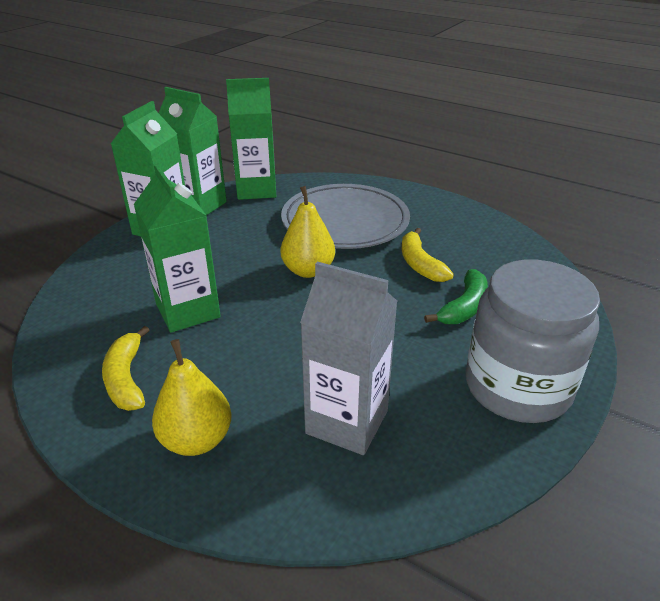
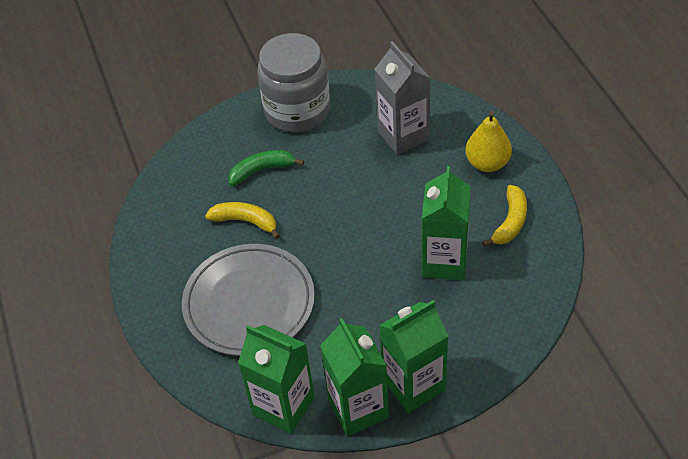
camera: 140 degrees left, 15 degrees up
(308, 270) = (331, 258): yellow pear -> none
(420, 264) = (245, 221): yellow banana -> yellow banana turned 90 degrees counterclockwise

